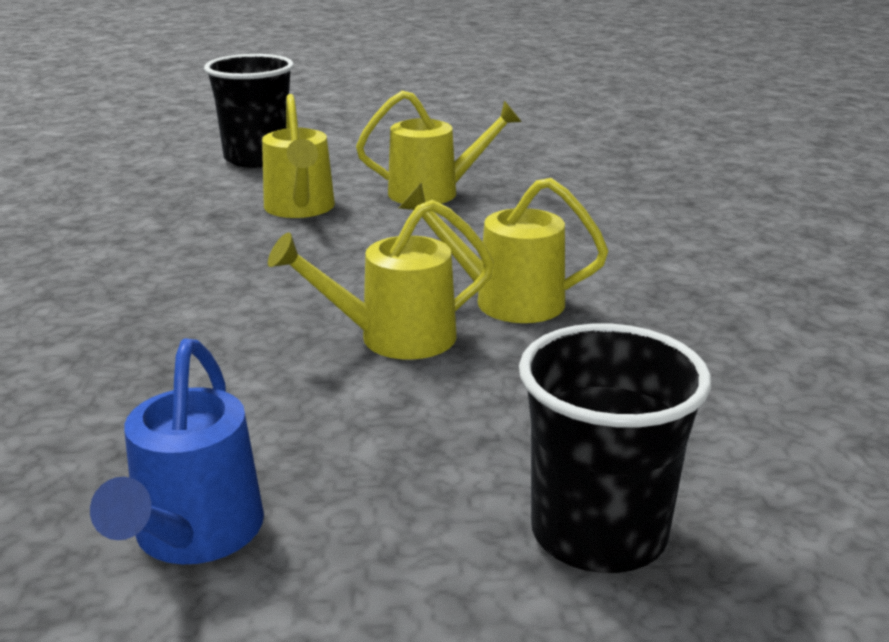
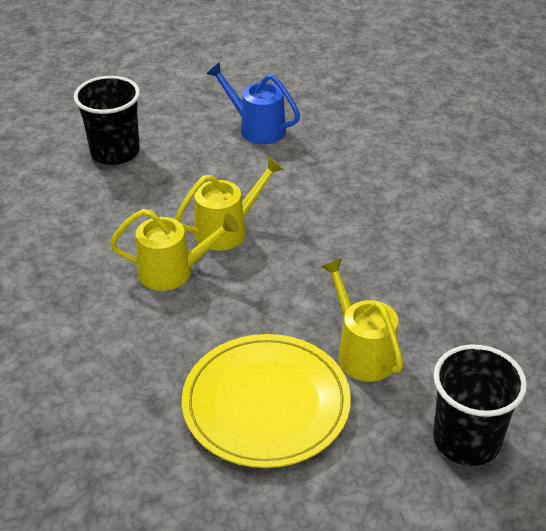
camera: 165 degrees right, 15 degrees up
(193, 536) = (256, 128): blue watering can -> blue watering can turned 45 degrees counterclockwise
(434, 192) = (266, 404): yellow watering can -> yellow plate

